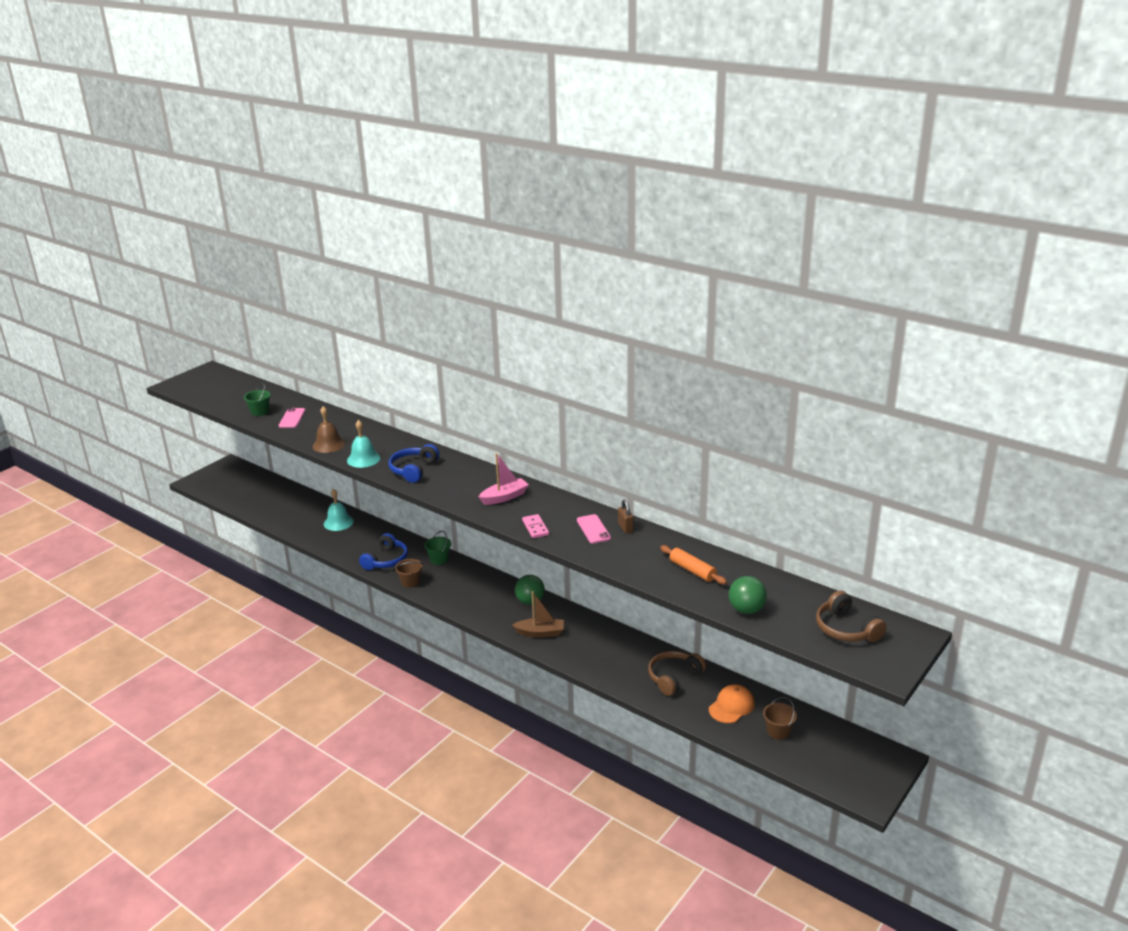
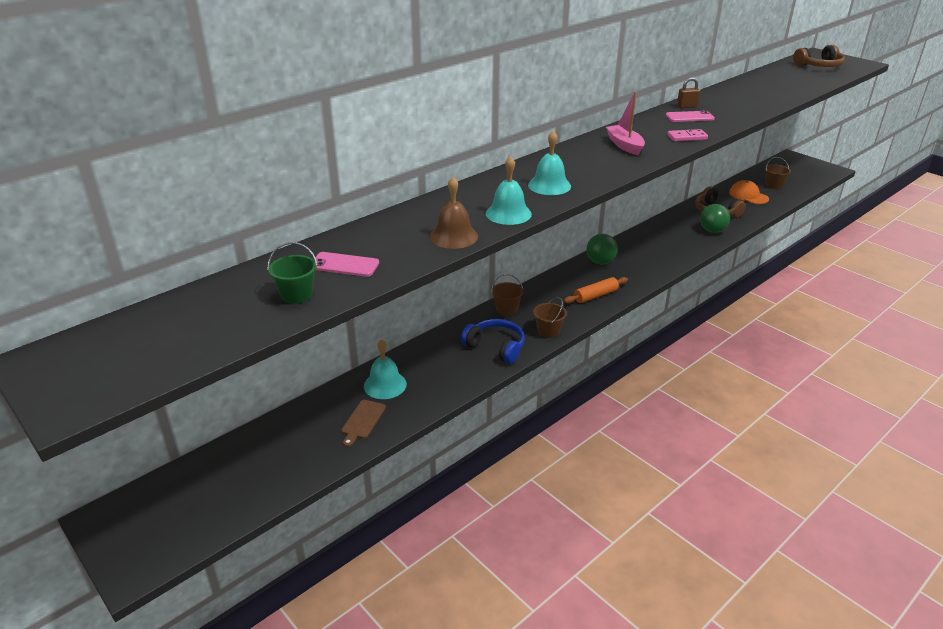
camera: 80 degrees left, 5 degrees up
(301, 521) = (362, 421): none -> brown cutting board
(413, 470) = (549, 185): blue headphones -> turquoise bell
(439, 559) = (507, 309): green bucket -> brown bucket
(540, 633) = (652, 261): brown boat -> none
(692, 570) = (753, 93): orange rolling pin -> orange rolling pin (595, 295)
(746, 610) = (805, 85): green ball -> green ball (712, 231)

